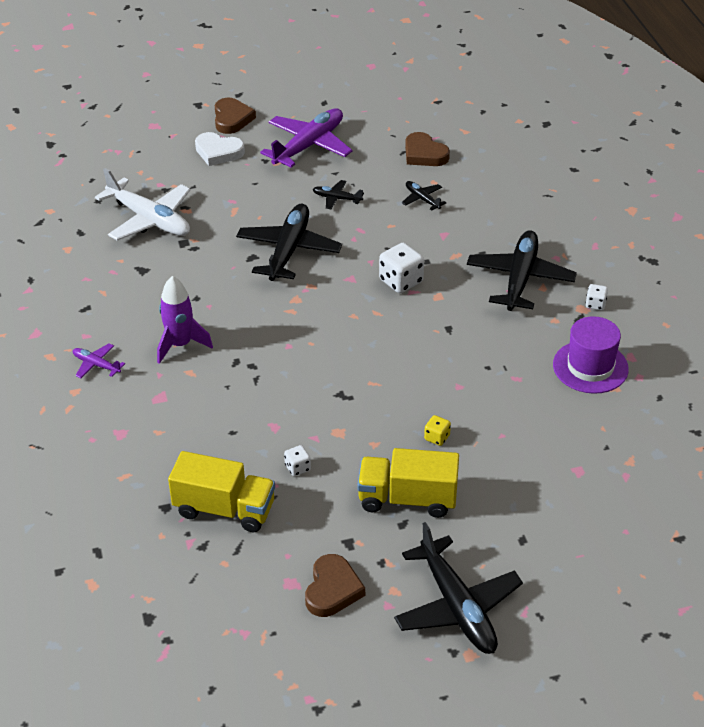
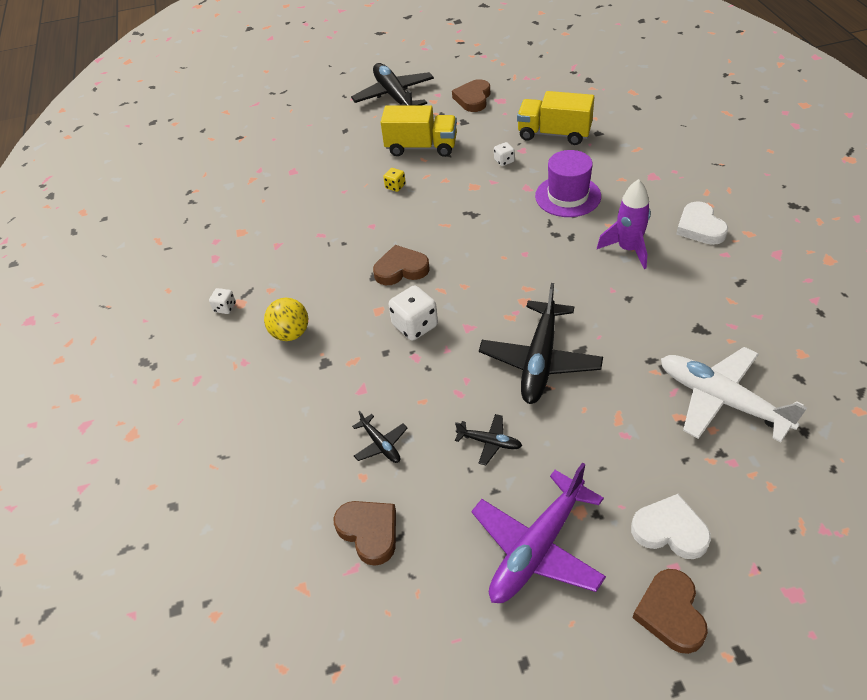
camera: 175 degrees left, 5 degrees up
(96, 365) = (700, 227): purple plane -> white heart
(419, 335) = (401, 269): none -> brown heart
(520, 279) = (290, 333): black plane -> yellow ball
(590, 367) = (254, 247): purple hat -> purple hat (568, 196)

